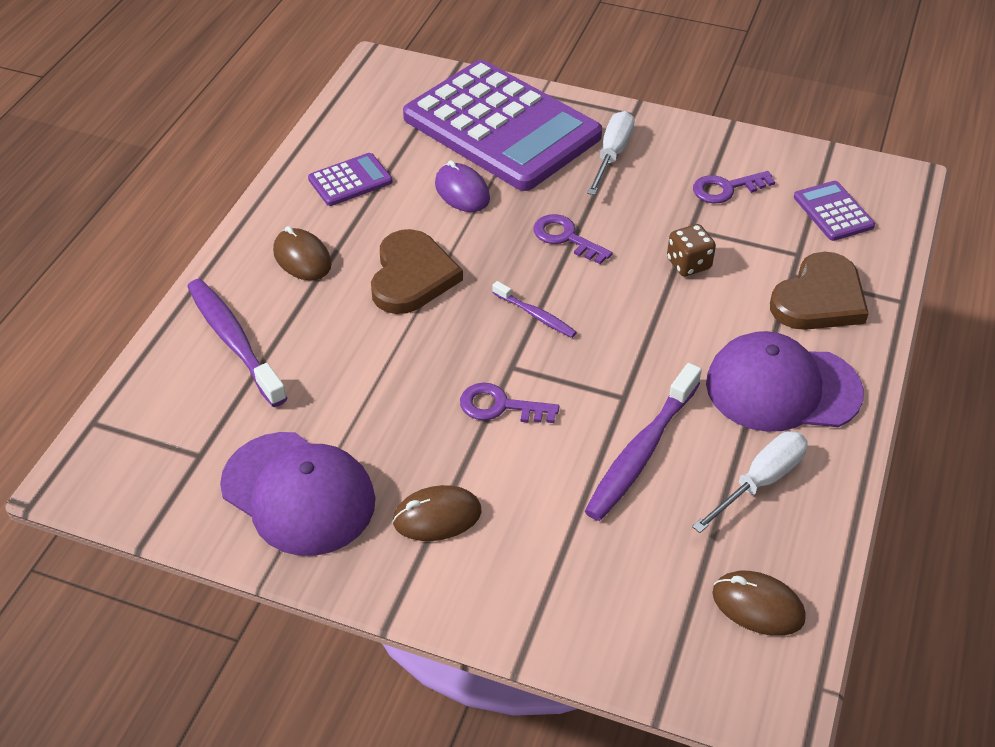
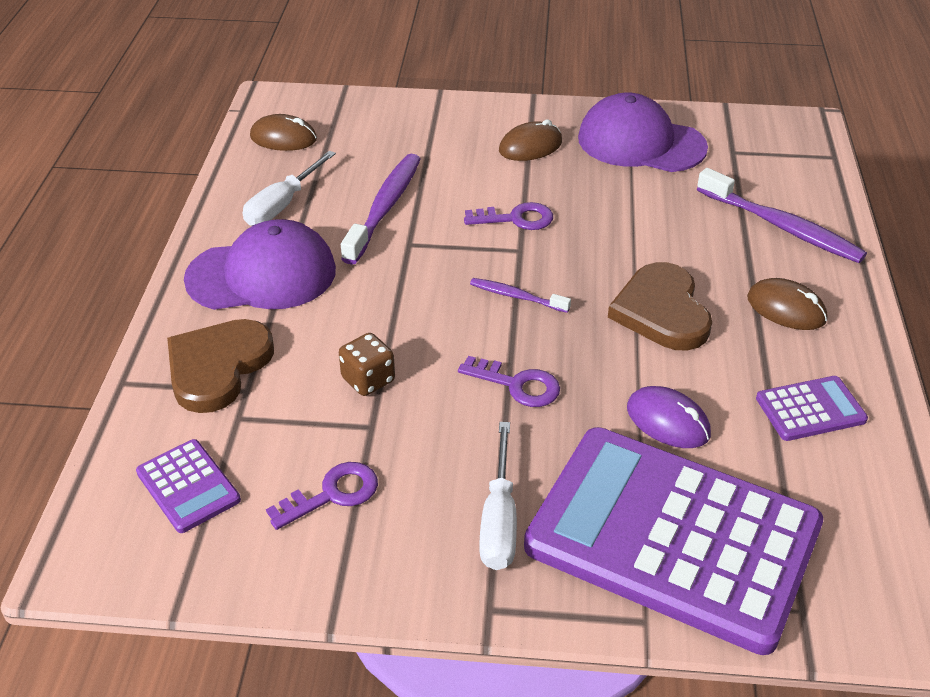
camera: 165 degrees right, 5 degrees down
(350, 180) = (810, 409): purple calculator -> purple calculator turned 150 degrees counterclockwise

